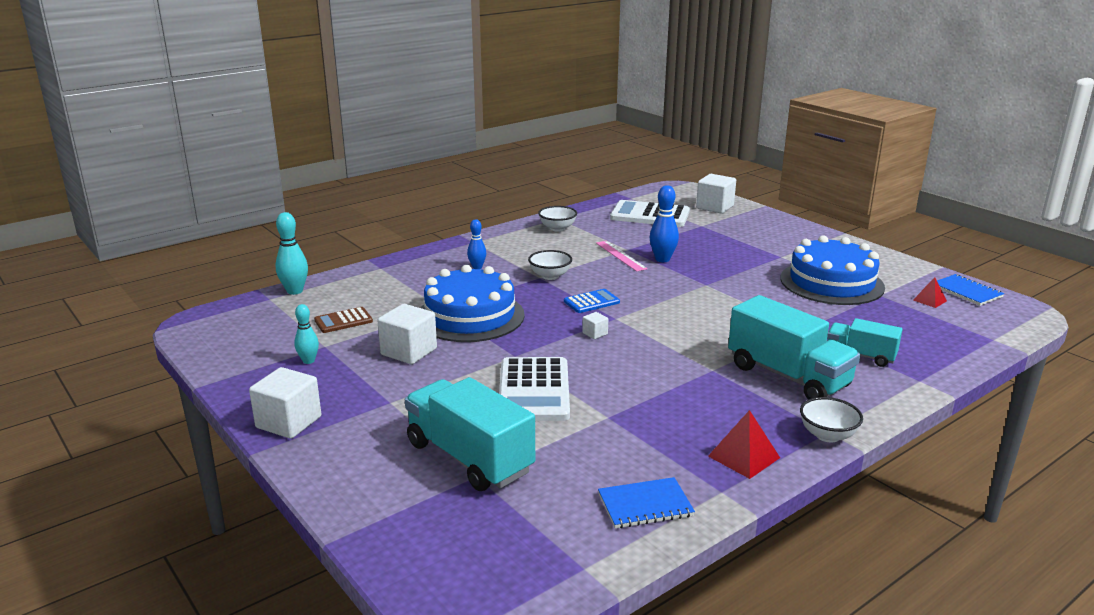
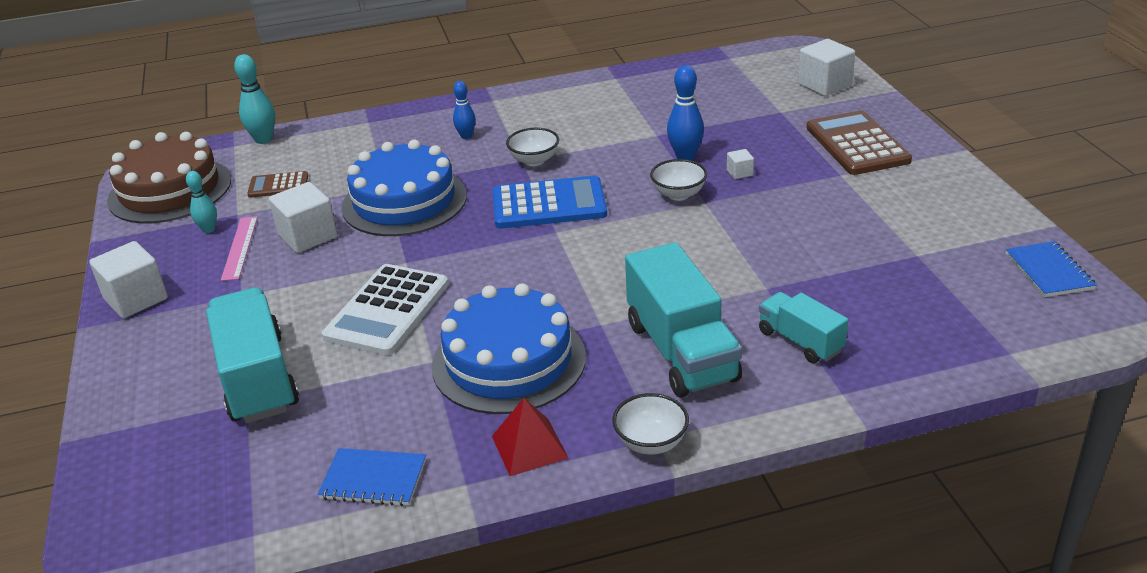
camera: 25 degrees right, 10 degrees up
(239, 338) = (170, 190): none -> brown cake
(557, 228) = (601, 93): white bowl -> white bowl (678, 194)
(591, 302) = (549, 204): blue calculator -> blue calculator, size x1.85
(595, 333) = (514, 249): white cube -> white cube (739, 173)
(620, 255) = (640, 143): pink ruler -> pink ruler (240, 247)
(650, 215) = (729, 87): white calculator -> none
(773, 238) = (857, 144): none -> brown calculator
(831, 283) = (869, 225): blue cake -> blue cake (509, 361)
(929, 300) = (979, 276): red pyramid -> none

